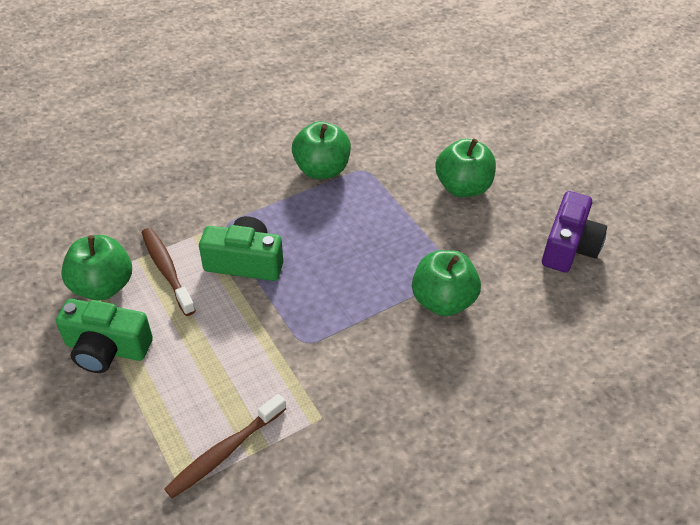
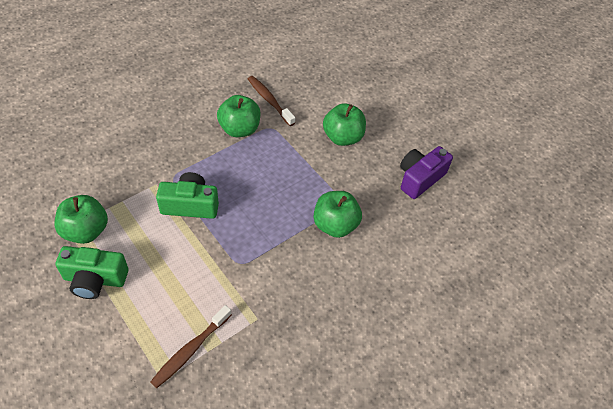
camera: 10 degrees left, 5 degrees up
(166, 270) = (132, 215): brown toothbrush -> brown toothbrush (269, 100)
(569, 247) = (420, 178): purple camera -> purple camera turned 150 degrees counterclockwise

